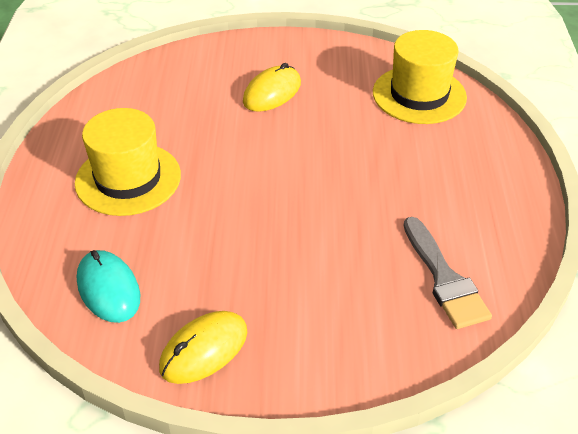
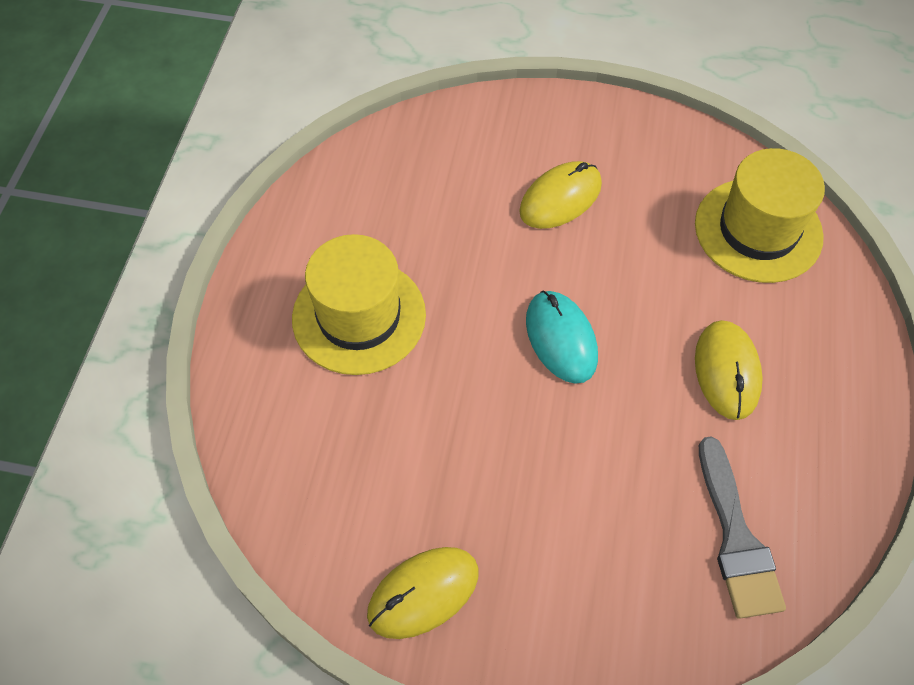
camera: 10 degrees right, 15 degrees up
(108, 289) = (319, 484): turquoise mouse -> turquoise mouse (561, 339)
(415, 178) = (727, 371): none -> yellow mouse

